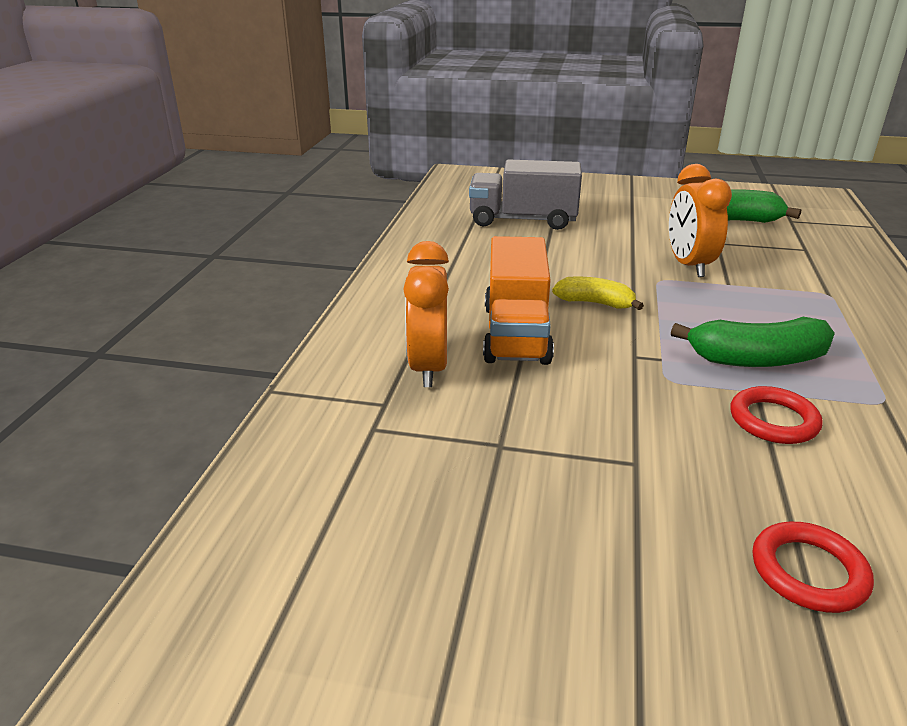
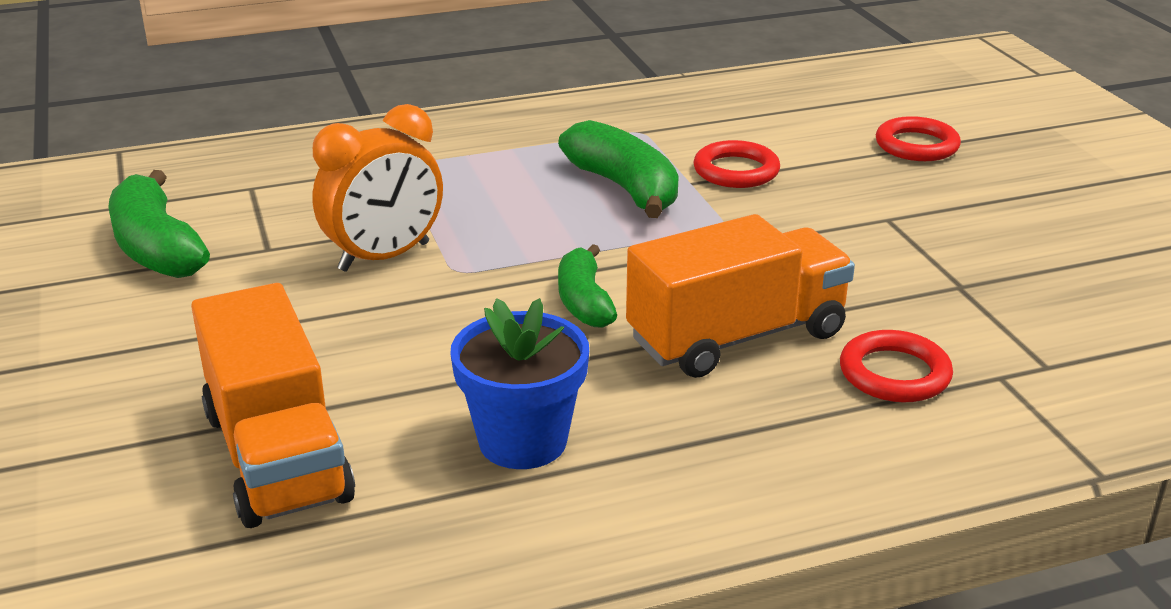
camera: 120 degrees left, 0 degrees up
(428, 368) = (894, 373): orange clock -> red ring
(482, 260) = (522, 441): none -> blue flower pot
(523, 220) = (277, 455): grey truck -> orange truck
(595, 303) = (584, 301): yellow banana -> green banana

